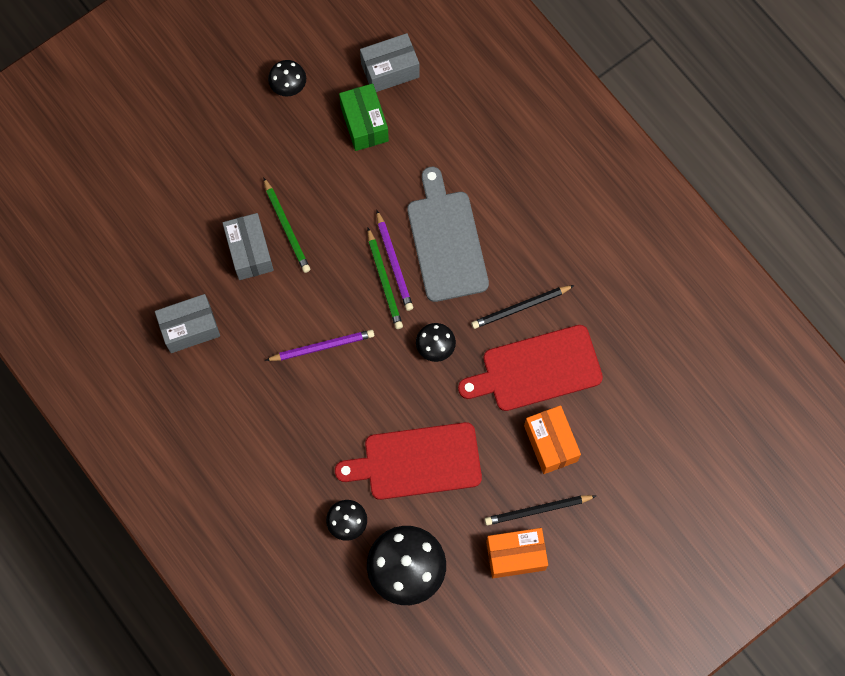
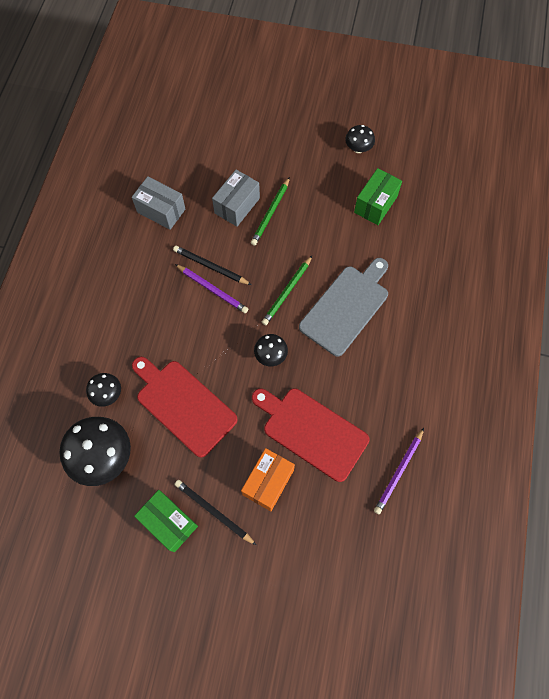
camera: 50 degrees right, 5 degrees down
(390, 70) = (422, 192): grey box -> none
(394, 263) = (304, 288): purple pencil -> purple pencil (398, 472)
(515, 555) = (169, 522): orange box -> green box
(520, 307) = (344, 387): black pencil -> black pencil (210, 266)

